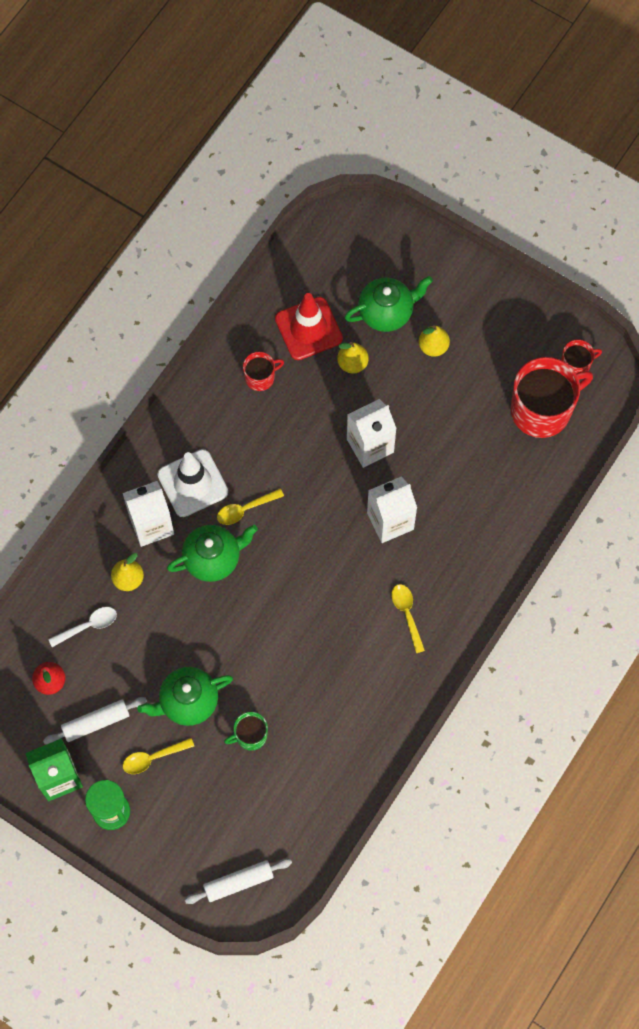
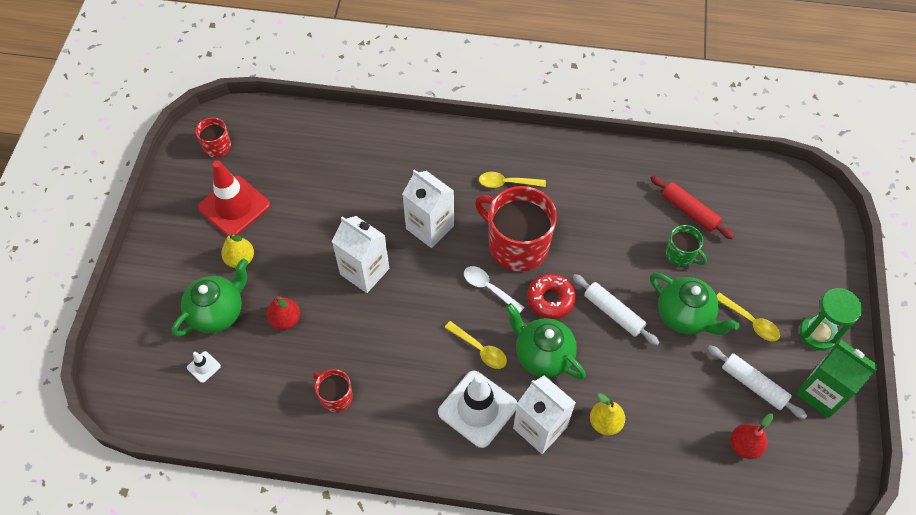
camera: 115 degrees left, 10 degrees down
(88, 626) = (671, 437): white spoon -> white spoon (488, 288)
(238, 882) = (801, 212): white rolling pin -> white rolling pin (613, 313)
(263, 592) = (550, 299): none -> red donut
(292, 772) = (689, 211): none -> red rolling pin
(308, 329) = (263, 375): red traffic cone -> red traffic cone (234, 206)
(339, 286) = (203, 367): none -> white traffic cone
(352, 363) = (285, 320): yellow pear -> red pear
(387, 312) = (218, 312): green teapot -> green teapot turned 90 degrees clockwise
(407, 614) = (507, 183): yellow spoon -> yellow spoon turned 45 degrees clockwise
(542, 410) = (270, 155): red mug -> red mug (516, 245)

